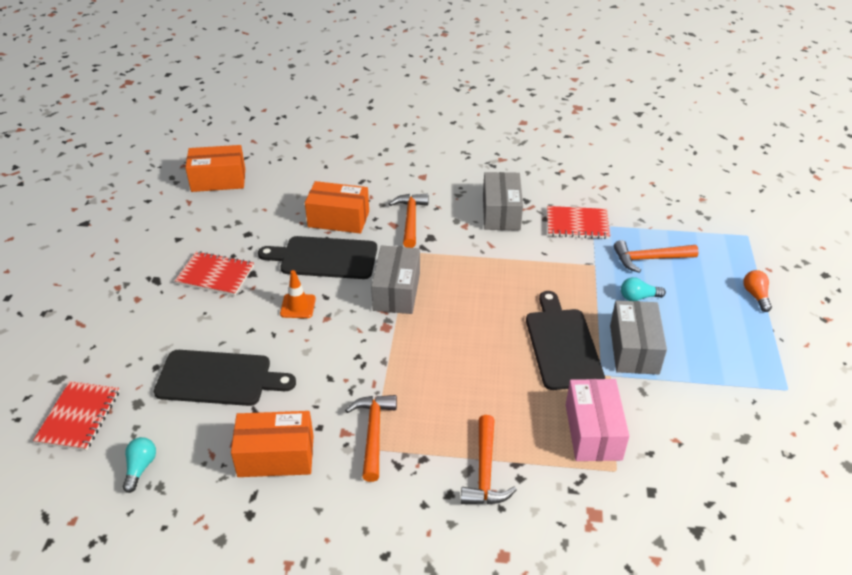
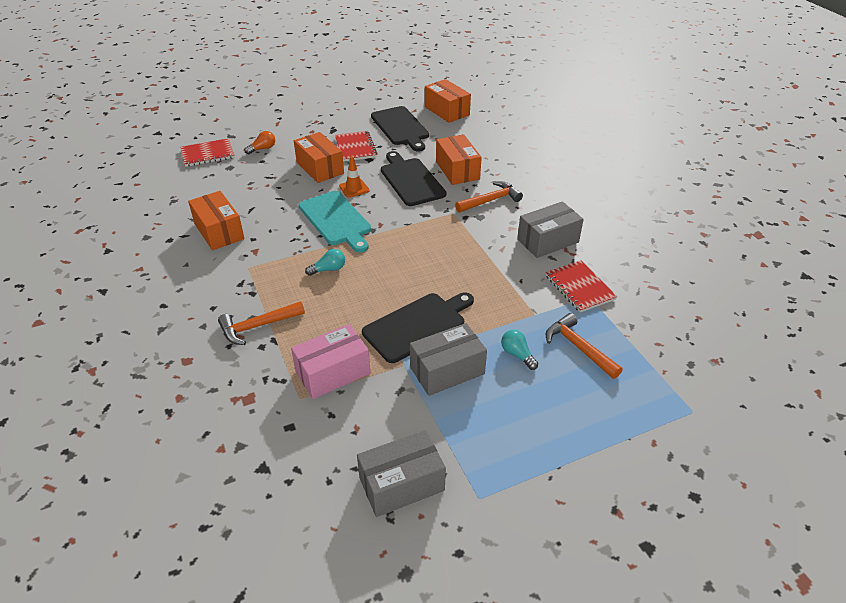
camera: 60 degrees right, 0 degrees up
(140, 468) = (183, 189): turquoise light bulb -> turquoise light bulb (328, 269)
(219, 378) = (268, 185): black cutting board -> black cutting board (400, 127)
(227, 319) = (320, 168): none -> orange box
(345, 342) = (336, 220): none -> turquoise cutting board
(373, 433) = (261, 263): orange hammer -> none
(396, 291) = (405, 223): grey box -> grey box (401, 484)
(755, 296) = (599, 441): orange light bulb -> orange light bulb (262, 149)

